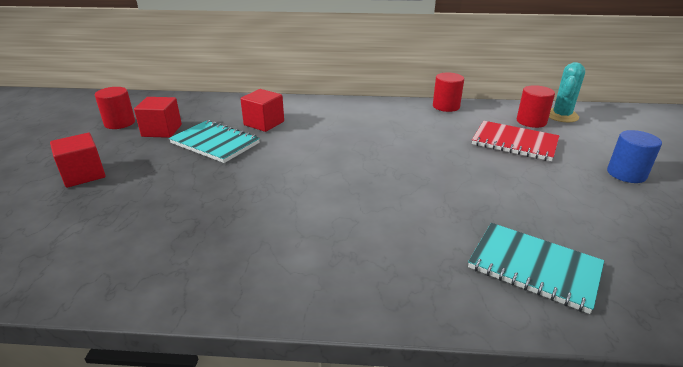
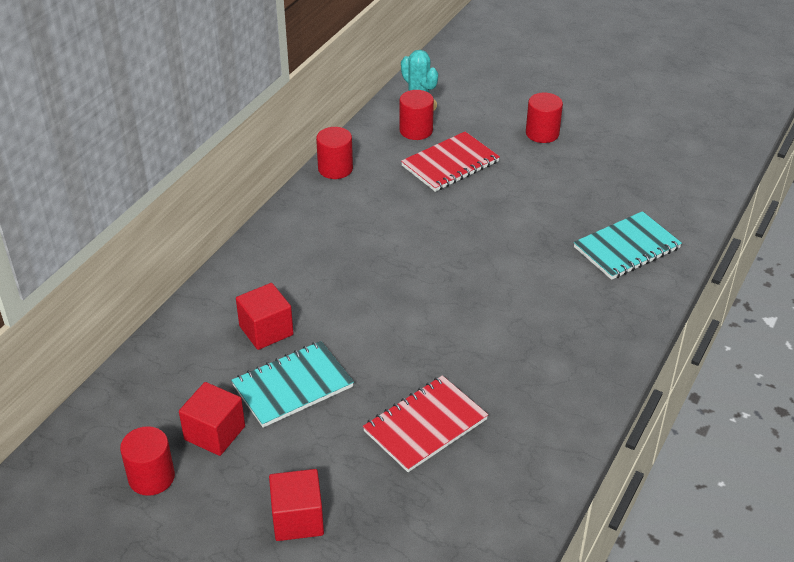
camera: 65 degrees left, 10 degrees up
(193, 203) = (425, 425): none -> red notebook
(626, 174) = (542, 133): blue cylinder -> red cylinder

